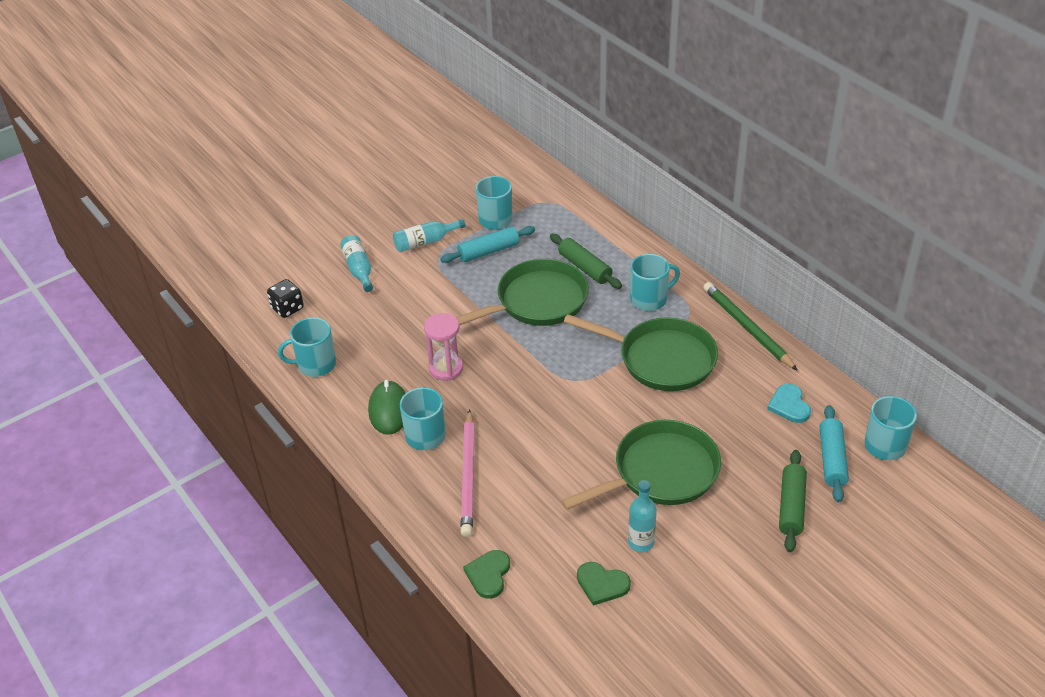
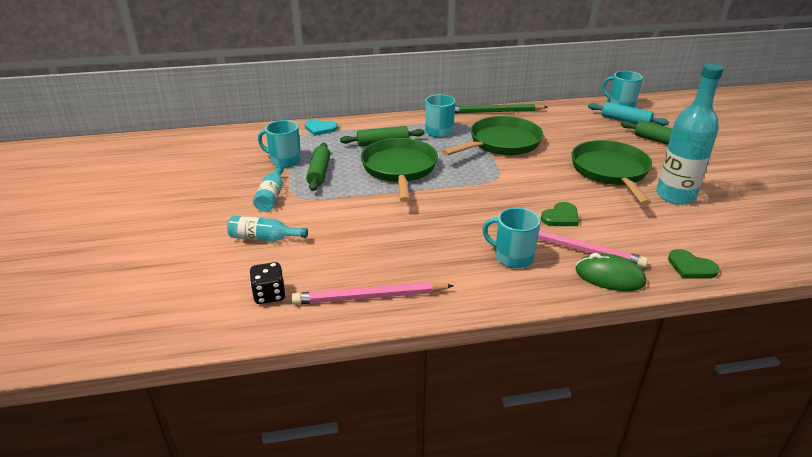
camera: 65 degrees left, 10 degrees down
(315, 364) = (370, 297): turquoise mug -> pink pencil
(389, 410) = (468, 268): green mouse -> green mouse (609, 277)
(446, 368) = (439, 226): pink hourglass -> none
(488, 251) = (319, 173): turquoise rolling pin -> green rolling pin
(602, 584) = (712, 220): green heart -> green heart (561, 217)
(641, 542) = (675, 196): turquoise bottle -> turquoise bottle, size x1.91
(789, 405) = (573, 119): turquoise heart -> turquoise heart (320, 128)

